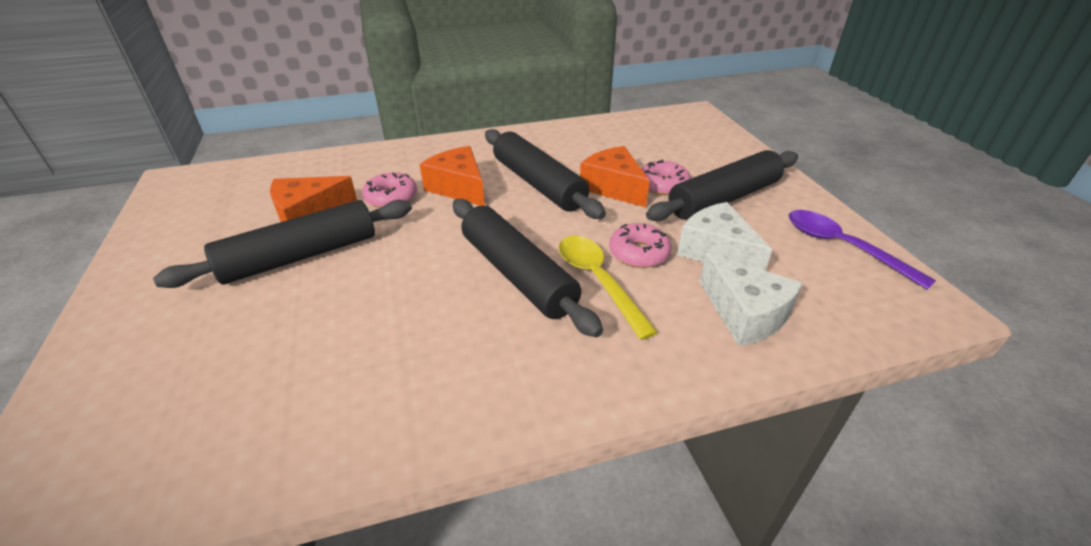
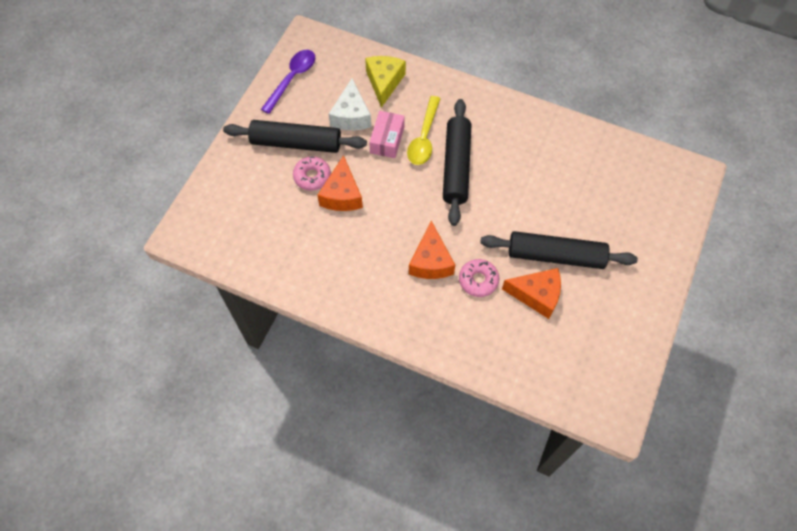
camera: 140 degrees left, 25 degrees up
(538, 184) = (381, 230): black rolling pin -> none
(638, 253) = (387, 140): pink donut -> pink box
(745, 314) = (384, 82): white cheese -> yellow cheese
(842, 247) = (292, 79): purple spoon -> purple spoon turned 150 degrees counterclockwise

